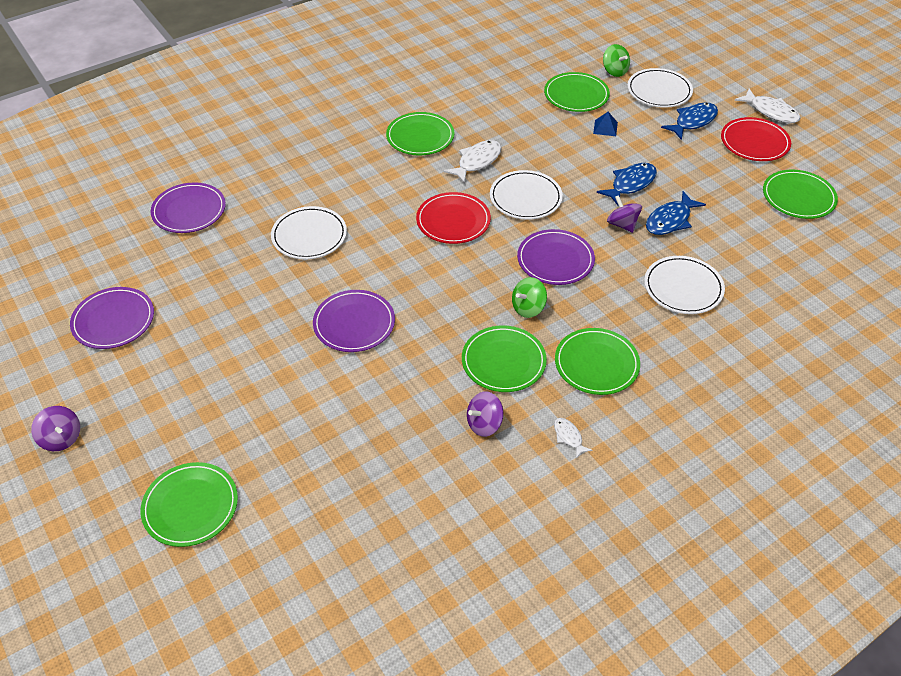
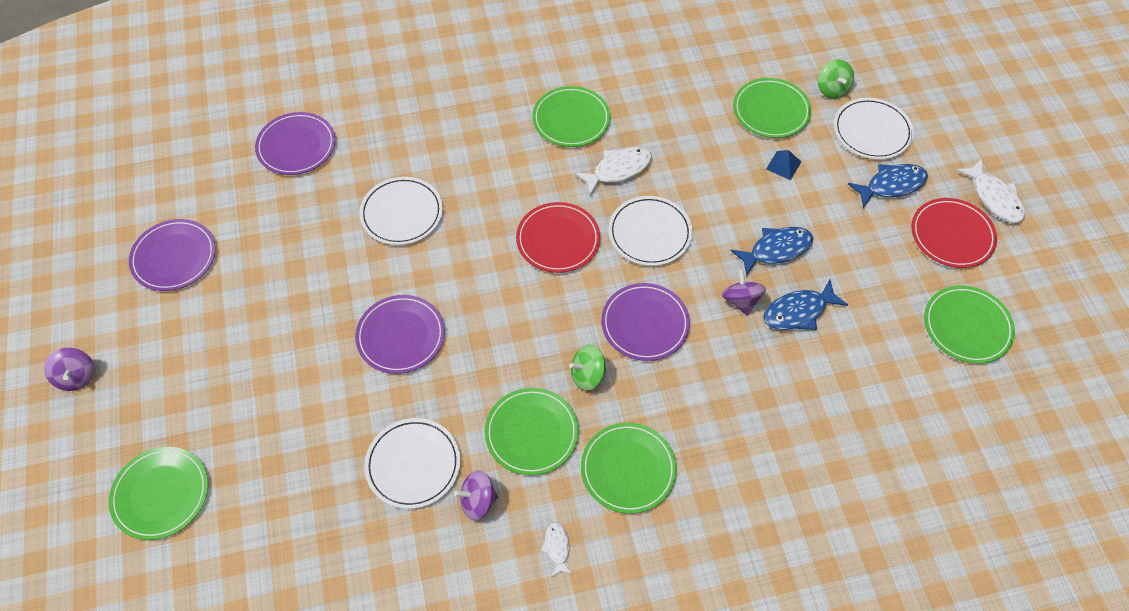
camera: 20 degrees right, 10 degrees up
(683, 287) = (770, 404): white plate -> white plate (413, 464)

